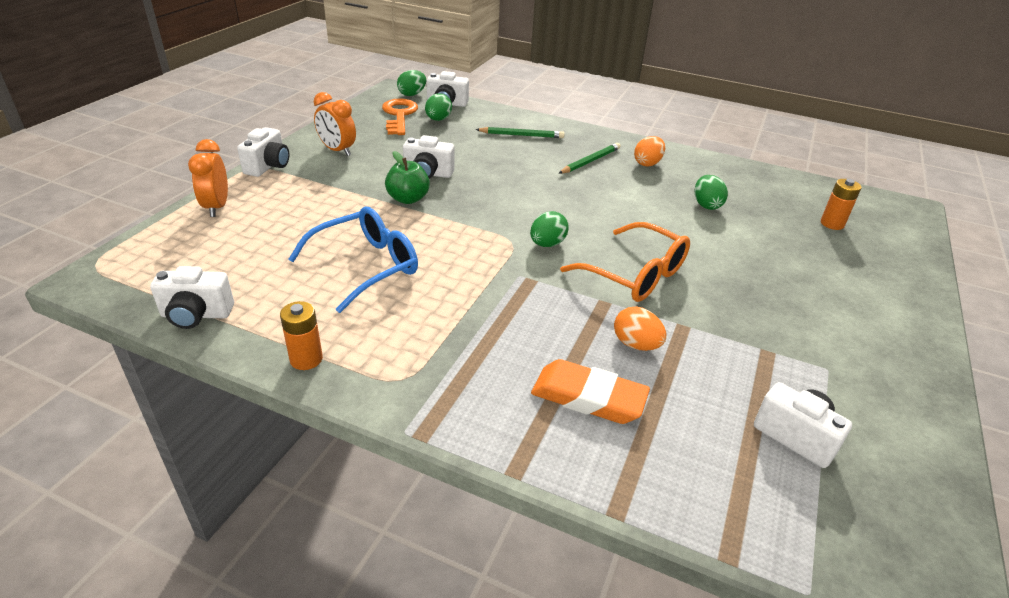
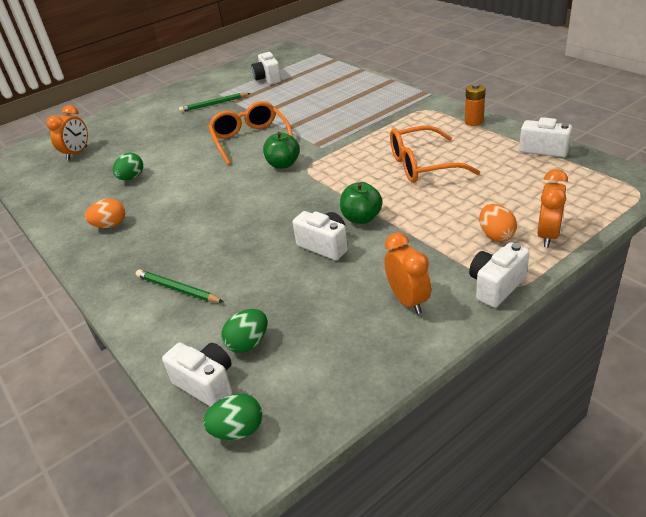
camera: 145 degrees left, 0 degrees up
(366, 266) = (422, 165): blue glasses -> orange glasses
(399, 115) = (294, 366): orange key -> none
(547, 244) = (283, 164): green egg -> green apple
(588, 397) = (339, 96): orange eraser -> none
(590, 161) = (155, 237): green pencil -> green pencil (214, 104)
(636, 344) = (293, 110): orange egg -> orange egg (496, 235)
(832, 224) = (77, 153): orange battery -> orange clock

